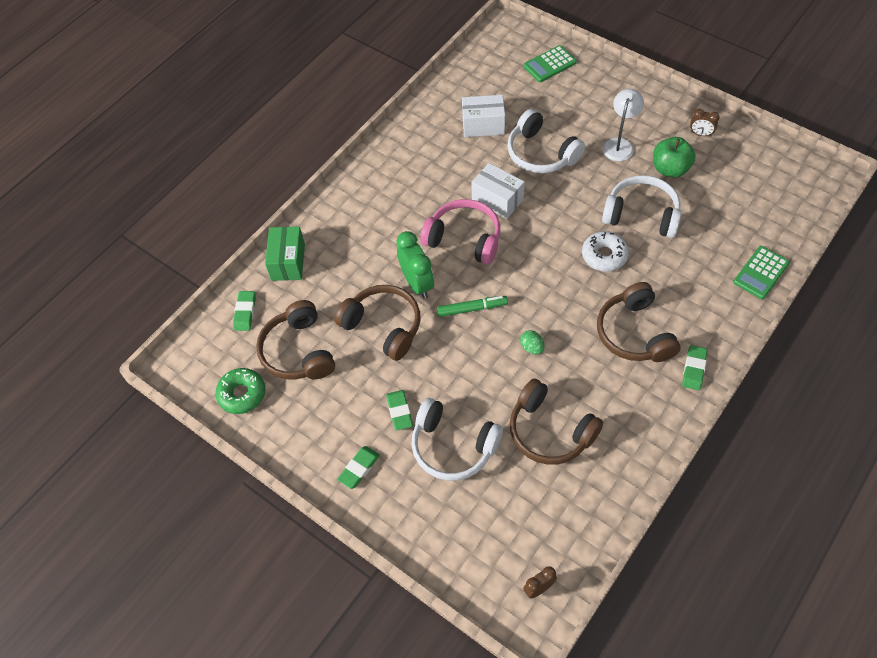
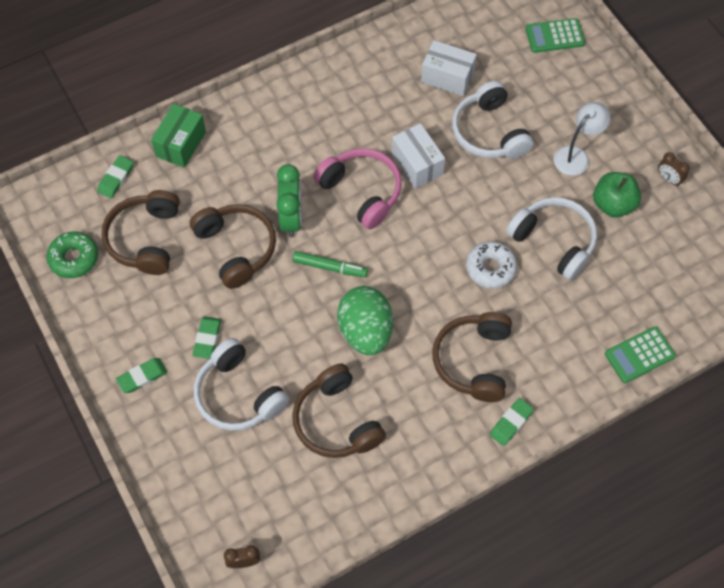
camera: 20 degrees right, 5 degrees up
(532, 347) = (365, 331): green egg -> green egg, size x2.42

